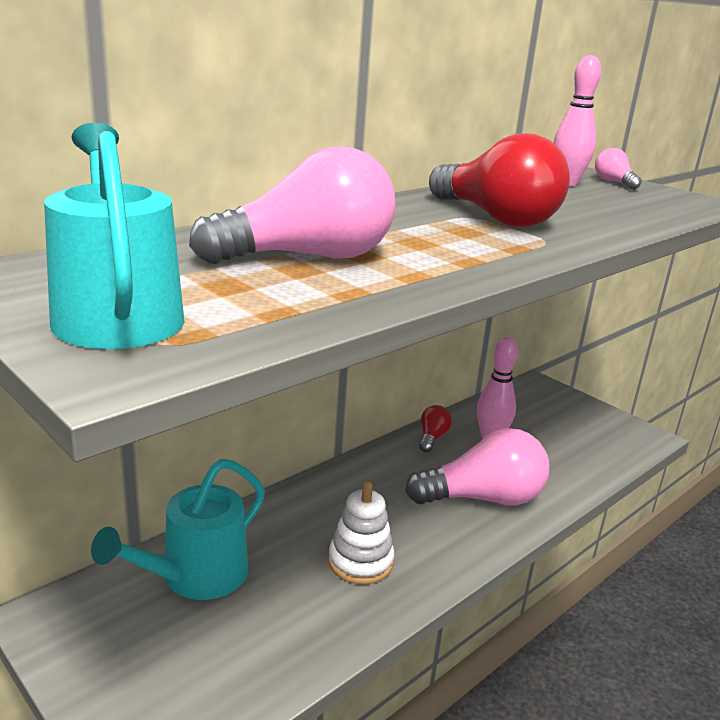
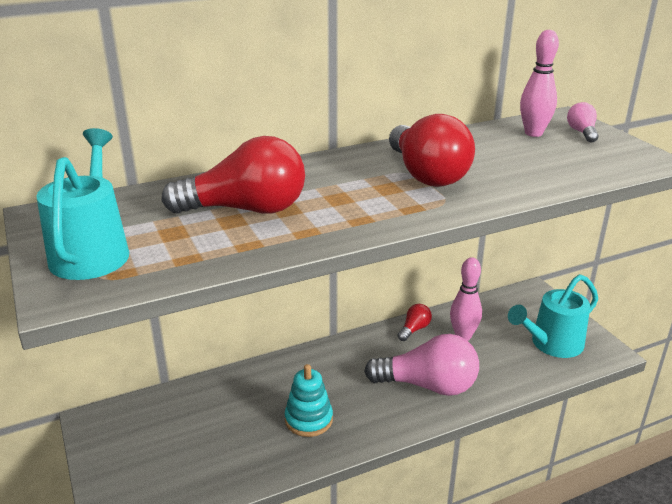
camera: 20 degrees right, 5 degrees up
(195, 577) = (192, 411): turquoise watering can -> turquoise watering can (551, 344)
(308, 257) = (246, 209): pink light bulb -> red light bulb
(360, 562) = (308, 419): white stacking toy -> turquoise stacking toy

